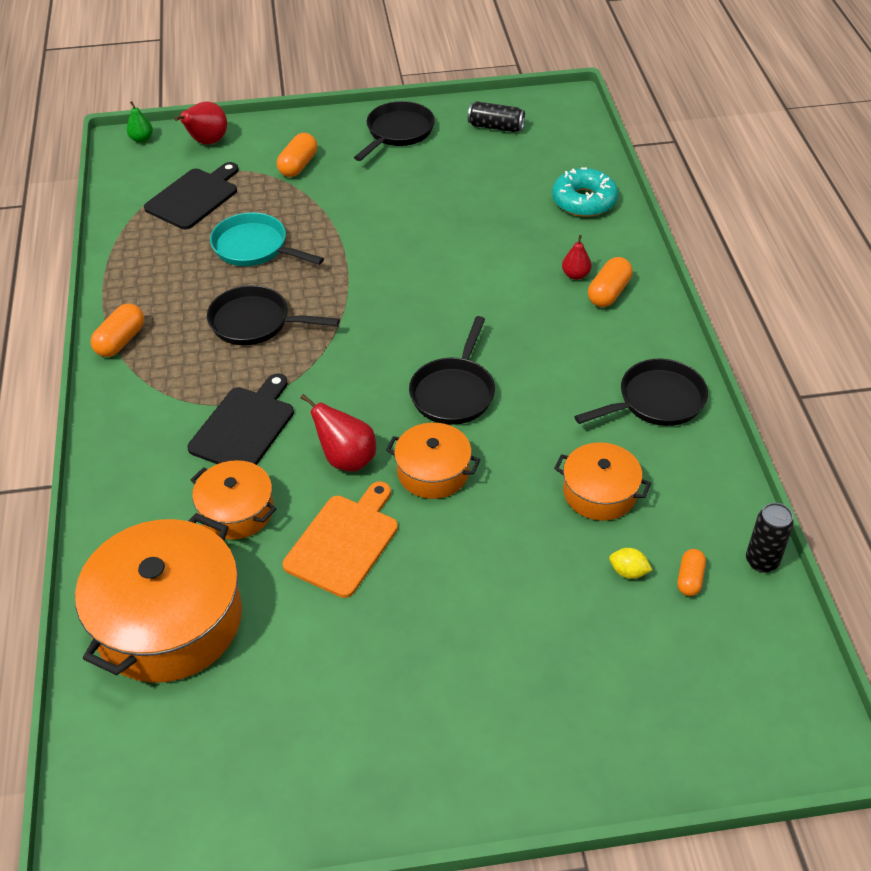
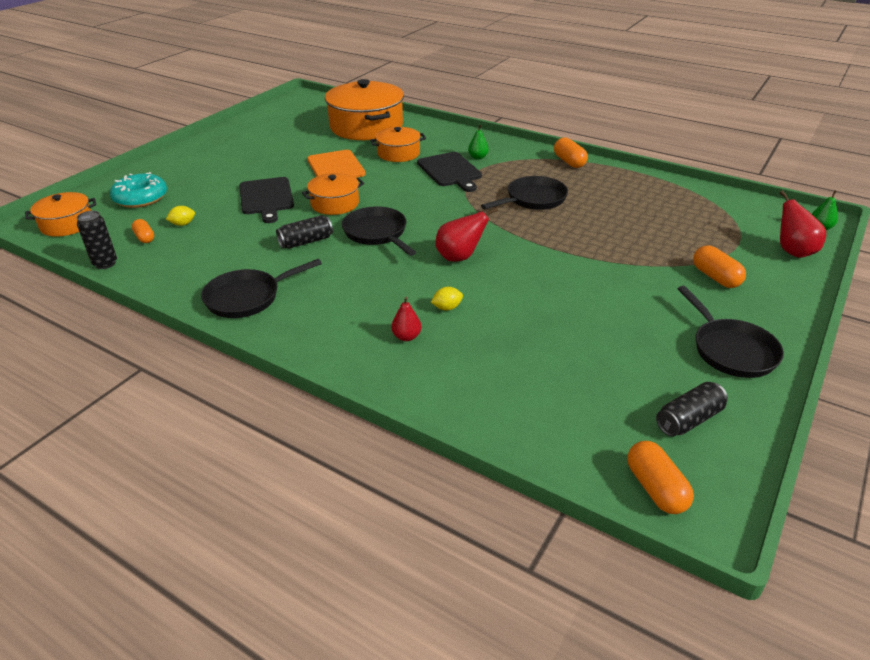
camera: 130 degrees right, 10 degrees down
(178, 425) = (478, 157): none -> green pear
(194, 197) = (708, 223): black cutting board -> black cutting board (266, 198)
(254, 247) = (615, 224): turquoise pan -> none
(346, 459) = (384, 186): red pear -> red pear (459, 257)
(514, 276) = (447, 308): none -> yellow lemon
(531, 434) = (306, 241): none -> black can
(584, 201) = (494, 402): turquoise donut -> turquoise donut (141, 198)
(600, 492) = (233, 241): orange pot -> orange pot (67, 224)
(609, 293) = (365, 341): orange capsule -> orange capsule (655, 488)
(656, 401) = (247, 297): black pan -> black pan turned 45 degrees clockwise

